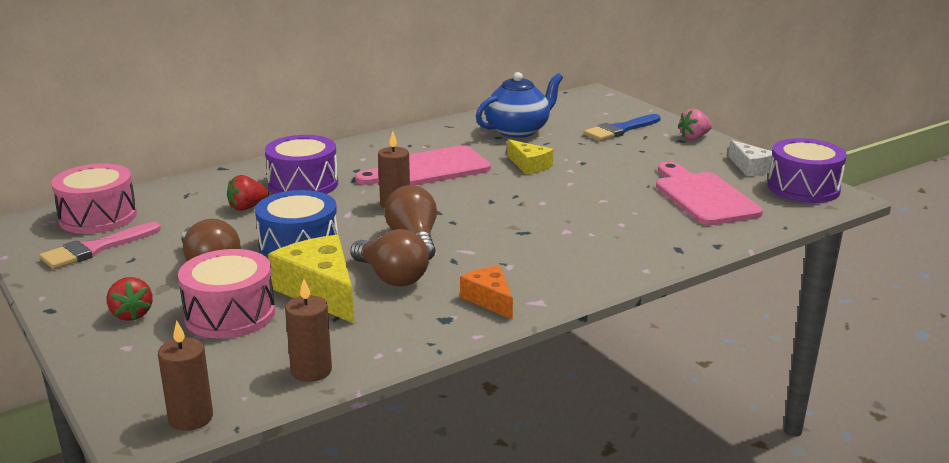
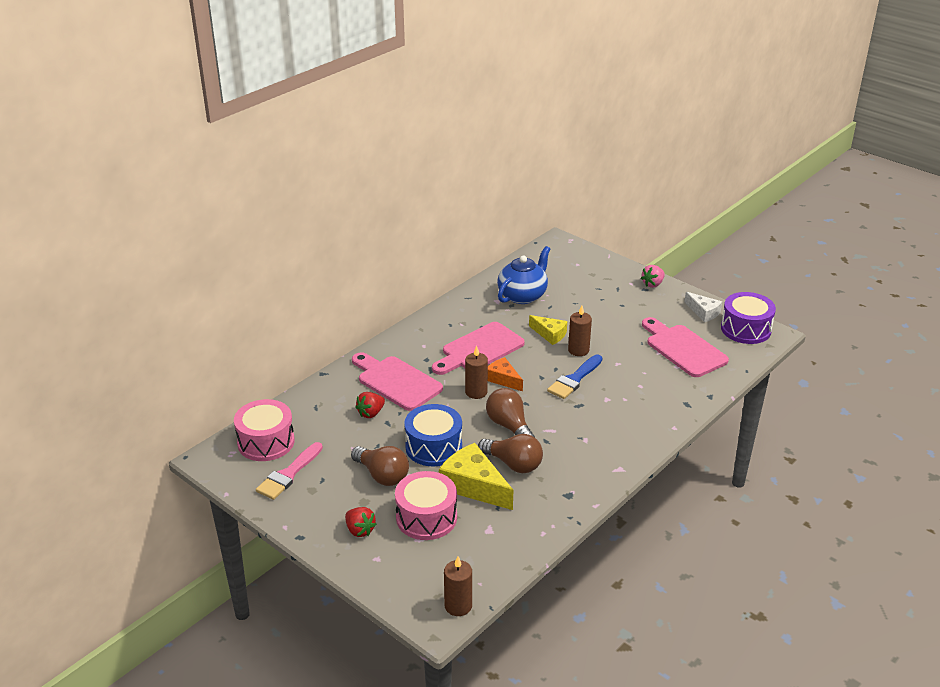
camera: 15 degrees left, 10 degrees up
(303, 184) = (396, 381): purple drum -> pink cutting board
(311, 371) = (509, 554): brown candle -> brown candle (578, 350)
(489, 300) = (588, 473): orange cheese -> orange cheese (503, 379)
(620, 130) = (596, 283): blue brush -> blue brush (574, 379)

